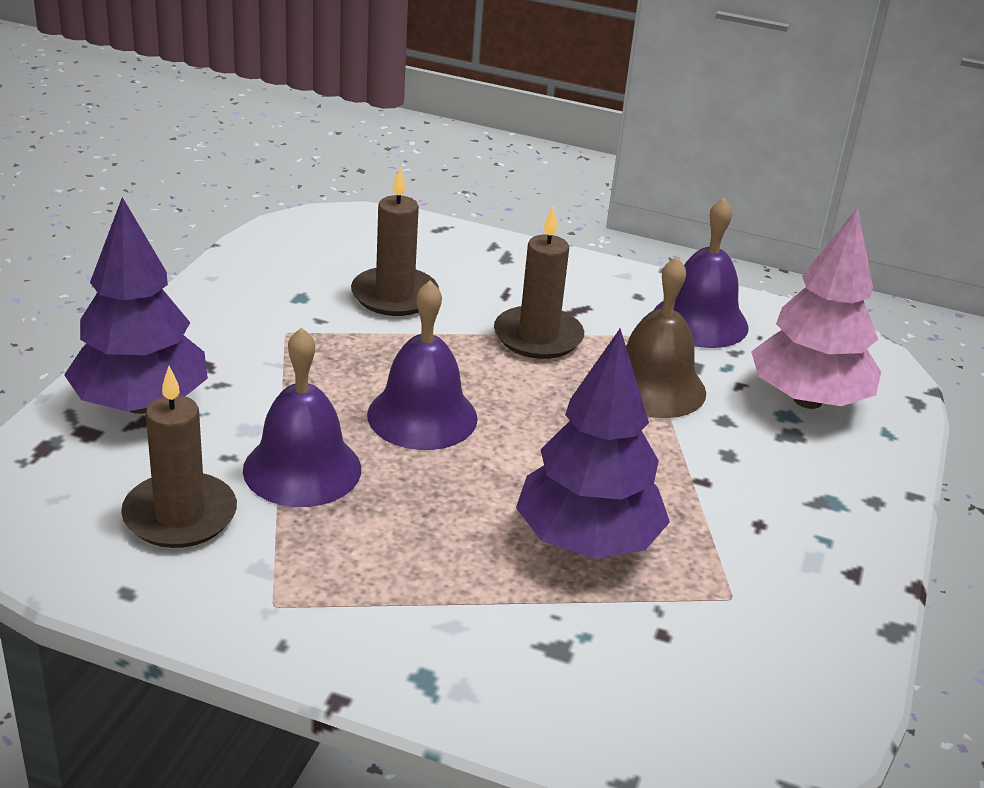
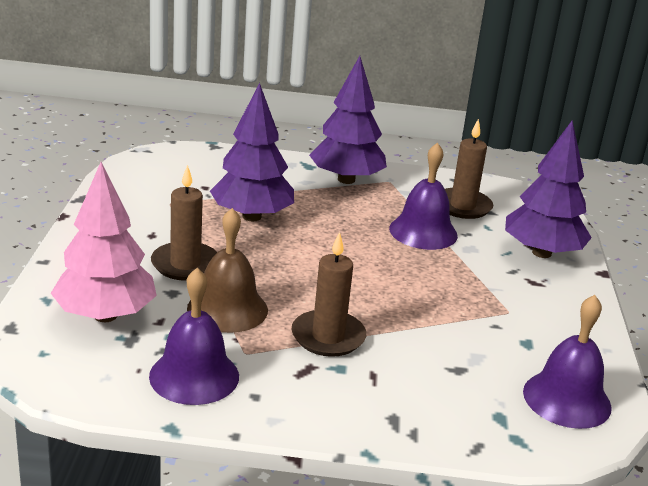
camera: 165 degrees right, 5 degrees down
(364, 619) = (346, 180): none -> purple tree
(394, 296) = (459, 356): brown candle -> brown candle (185, 264)
(422, 416) = (377, 267): purple bell -> purple bell (567, 399)

